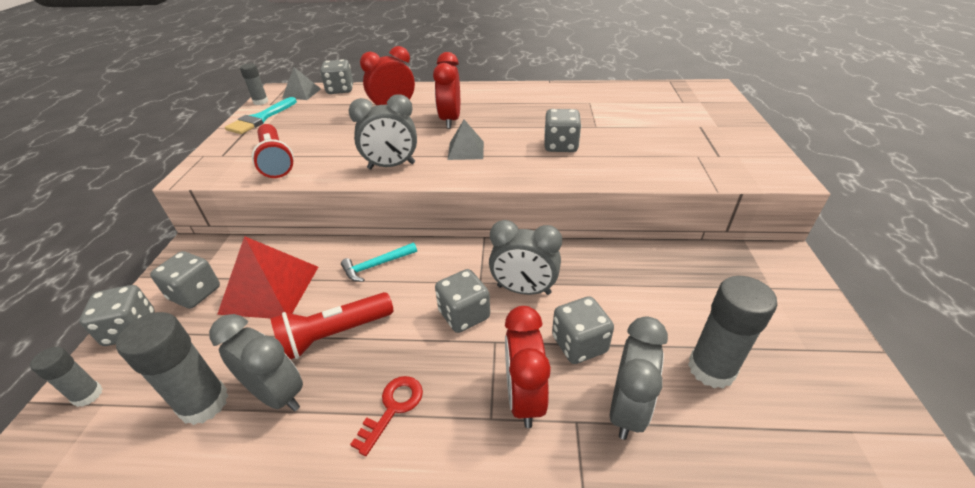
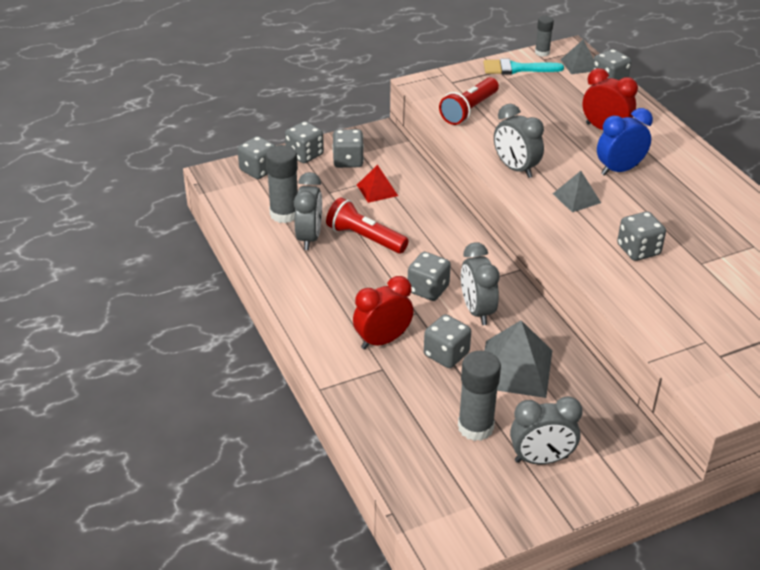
camera: 60 degrees right, 0 degrees up
(88, 395) = (258, 170): grey glue stick -> grey dice
(270, 289) = (377, 190): red pyramid -> red pyramid, size x0.57
(376, 265) = (439, 227): turquoise hammer -> none
(393, 408) = (334, 287): red key -> none
(450, 120) = (619, 170): red clock -> blue clock
(625, 297) = (515, 368): none -> grey pyramid
(627, 409) = (408, 390): grey clock -> grey clock (541, 459)

